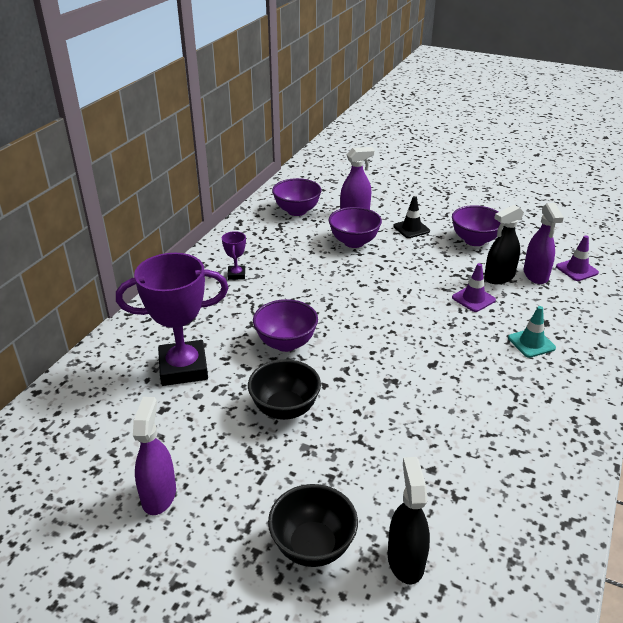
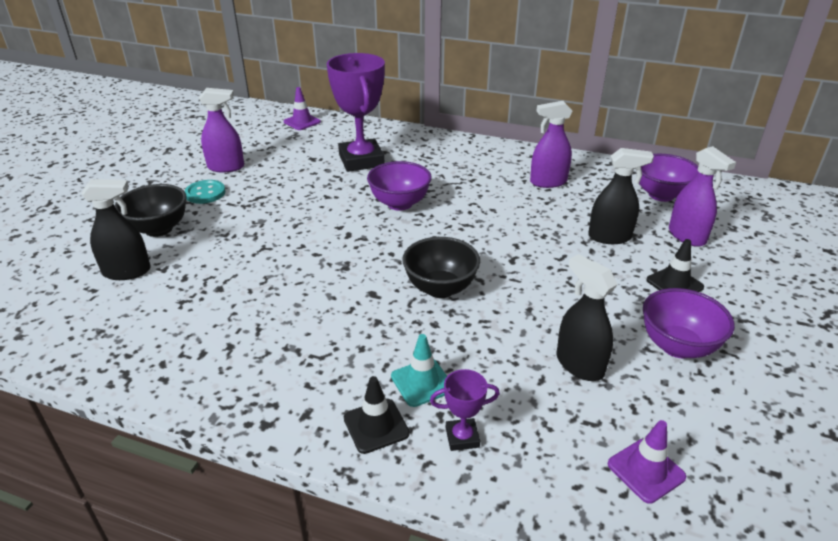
camera: 85 degrees right, 0 degrees up
(229, 509) = (205, 193): none -> turquoise button
(236, 275) = (506, 170): purple trophy -> purple trophy (462, 437)
(285, 409) = (308, 209): black bowl -> black bowl (440, 288)
(354, 242) = (609, 237): purple bowl -> black spray bottle
(473, 299) = (513, 334): purple traffic cone -> purple traffic cone (302, 122)
(535, 275) = (603, 409): purple spray bottle -> purple spray bottle (548, 182)
(577, 365) = (376, 426): none -> black traffic cone

